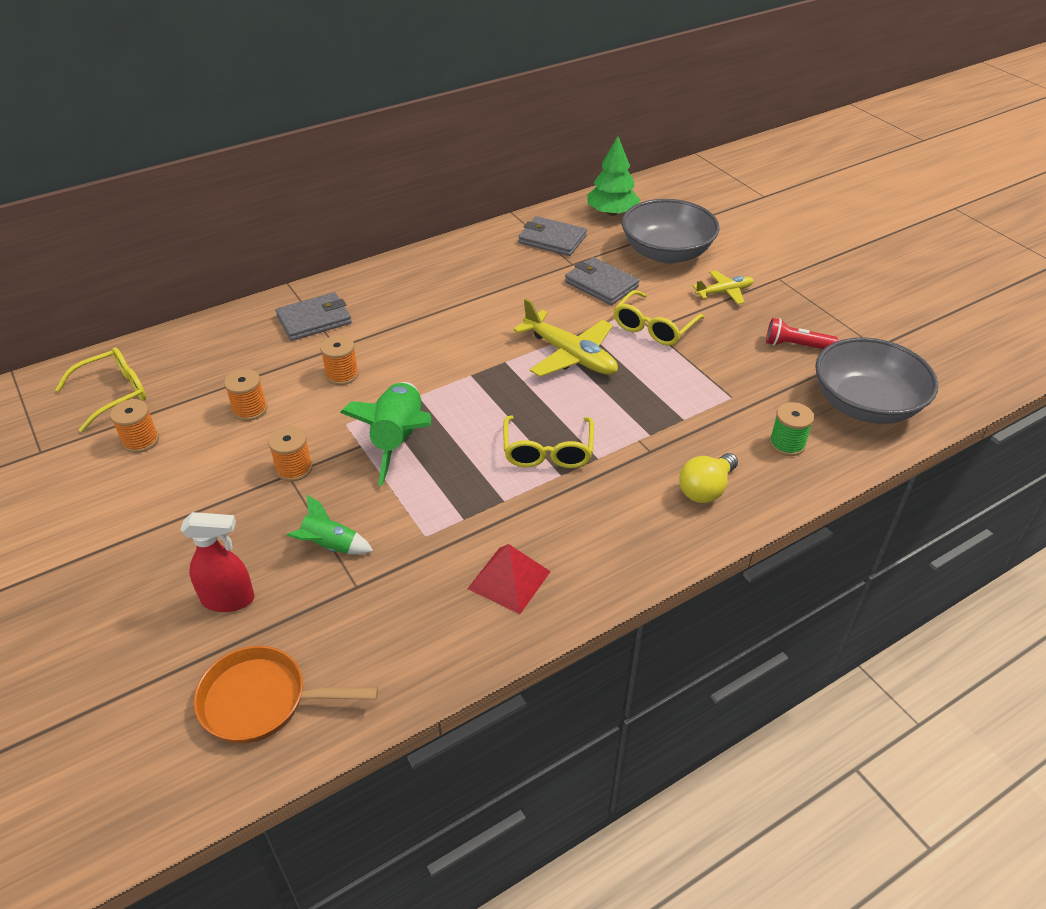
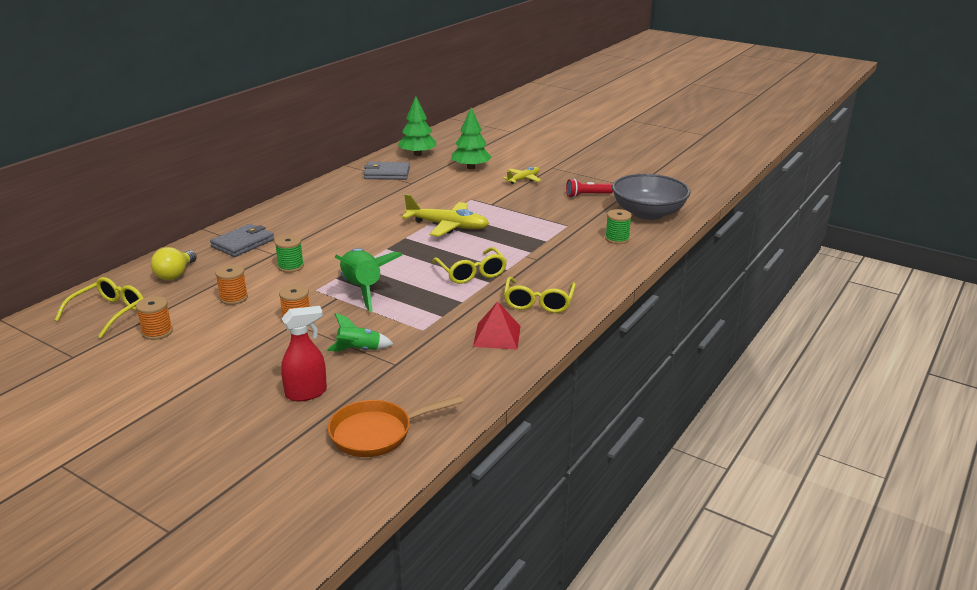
camera: 25 degrees left, 15 degrees down
(342, 375) = (290, 266): orange spool -> green spool
(601, 284) = (439, 189): grey wallet -> none
(654, 327) = (492, 203): yellow glasses -> yellow glasses (538, 302)
(666, 253) = (471, 167): grey bowl -> green tree
(706, 489) = (585, 268): yellow light bulb -> yellow light bulb (175, 274)

